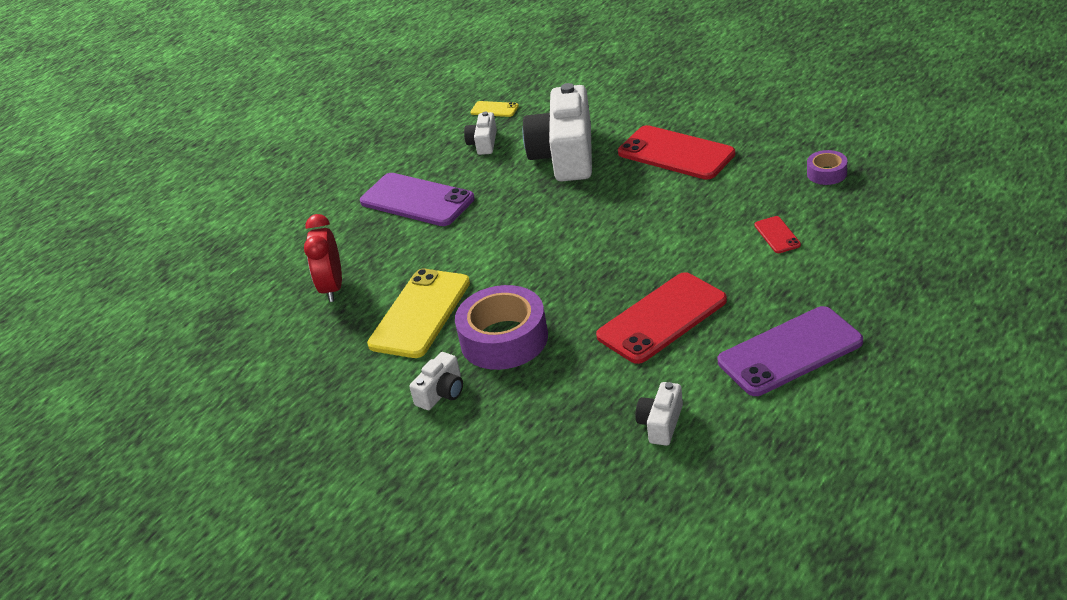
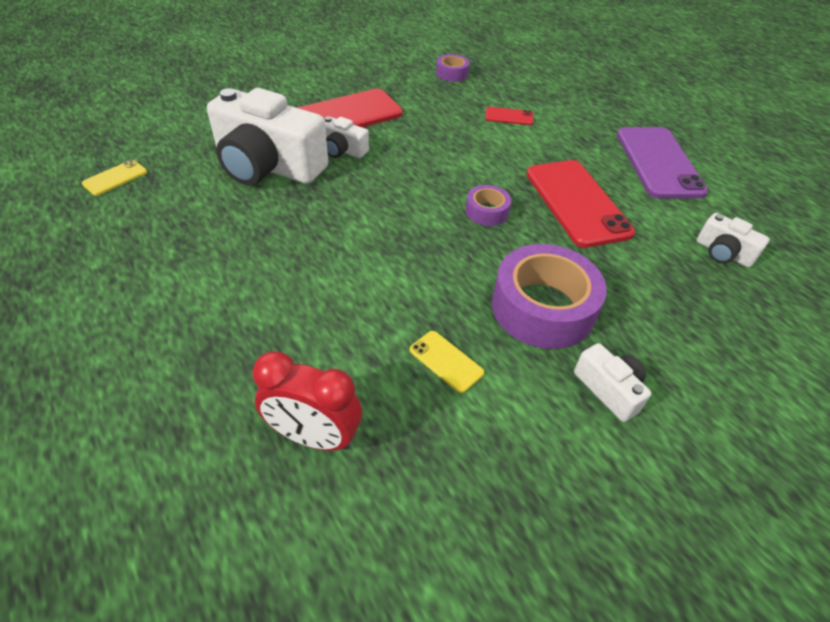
camera: 75 degrees left, 10 degrees up
(417, 200) = (211, 292): purple phone -> none
(420, 313) = (446, 361): yellow phone -> yellow phone, size x0.45
(483, 143) = (168, 206): white camera -> white camera (342, 150)
(602, 275) = (487, 211): none -> purple tape

